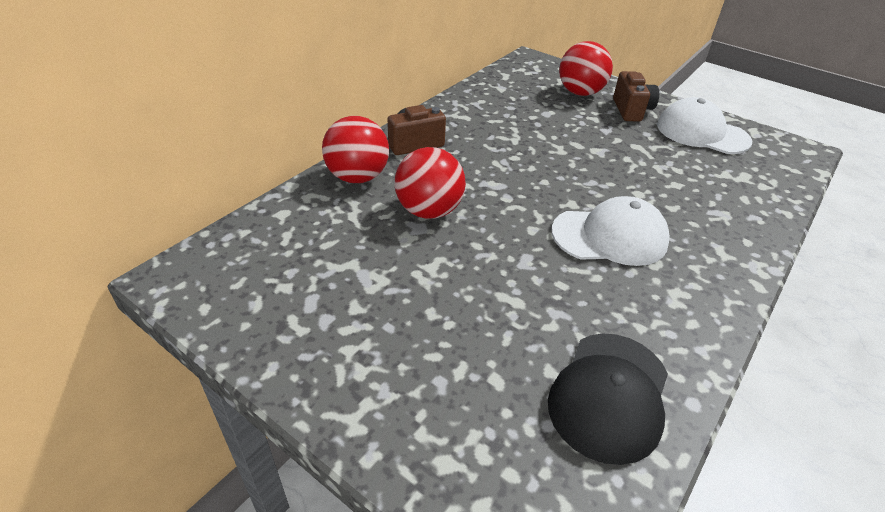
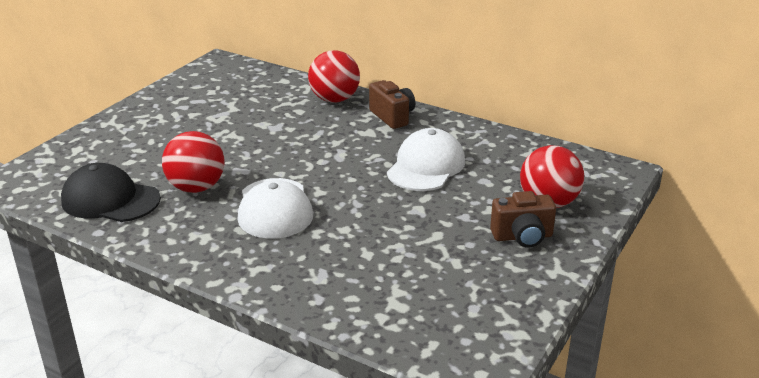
camera: 85 degrees right, 10 degrees down
(429, 211) = (296, 130): red ball -> red ball (196, 187)
(702, 133) = (490, 286): white cap -> white cap (426, 166)

